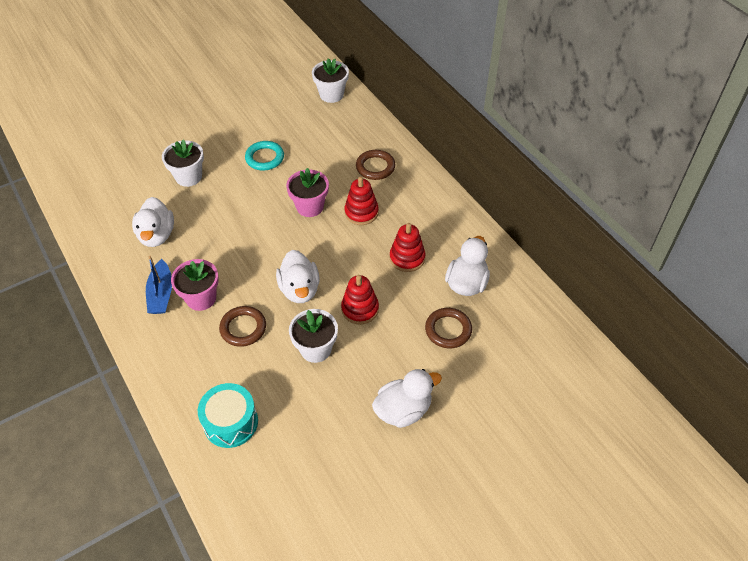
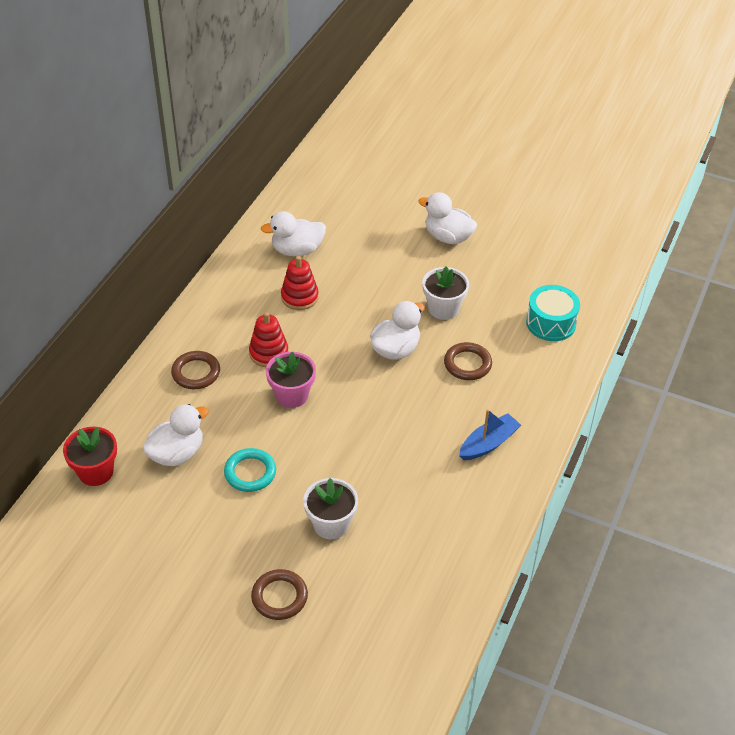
camera: 125 degrees left, 5 degrees down
(157, 235) = (429, 496): white duck -> white duck (177, 453)
(201, 298) = (466, 411): pink flower pot -> none
(331, 94) = (96, 472): white flower pot -> red flower pot
(360, 309) = (381, 301): red stacking toy -> none
(448, 330) = (354, 242): brown ring -> brown ring (279, 597)

